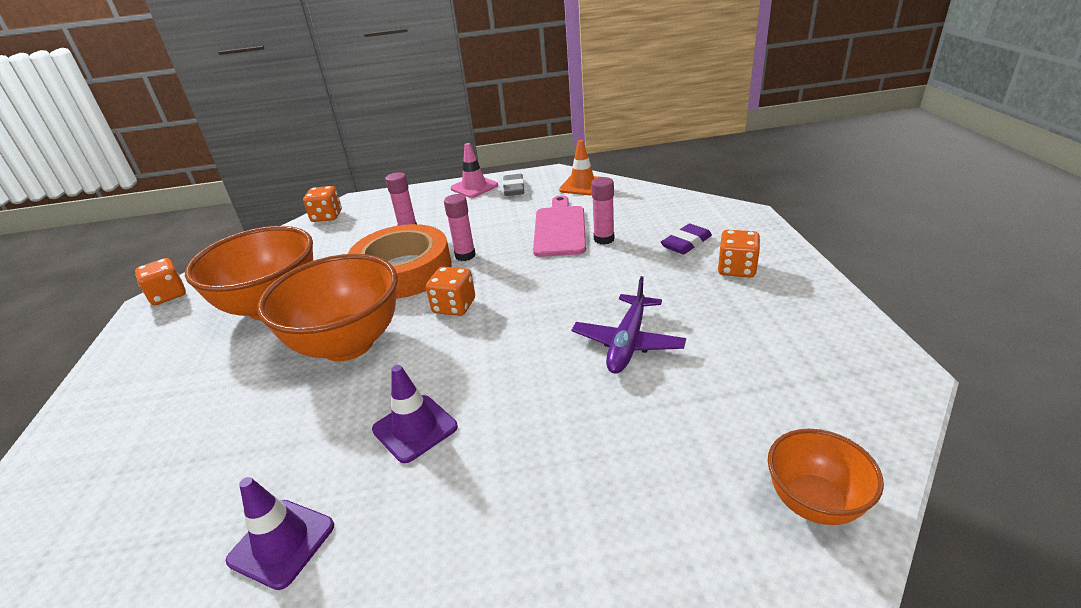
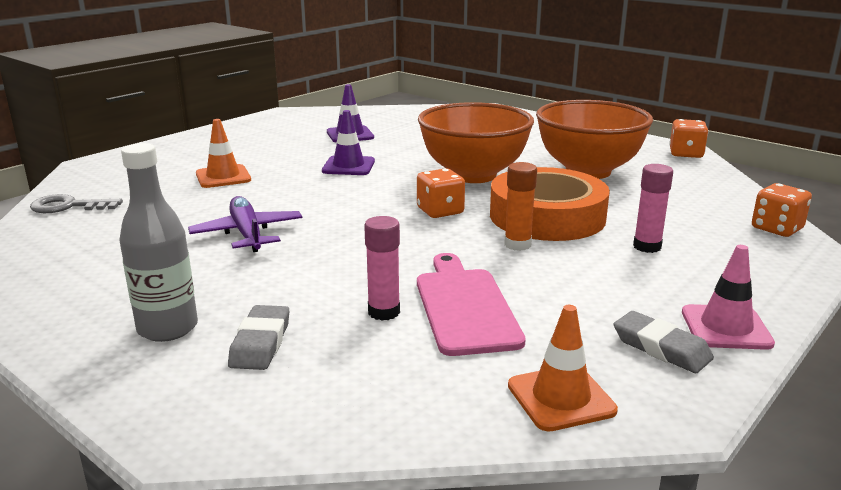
camera: 135 degrees right, 10 degrees down
(465, 255) = (517, 244): pink glue stick -> orange glue stick
(560, 229) = (465, 307): pink cutting board -> pink cutting board turned 150 degrees counterclockwise
(573, 484) = (223, 177): none -> orange traffic cone
(686, 243) = (260, 343): purple eraser -> grey eraser
(736, 269) = (168, 328): orange dice -> grey bottle
(814, 502) = (68, 206): orange bowl -> grey key

